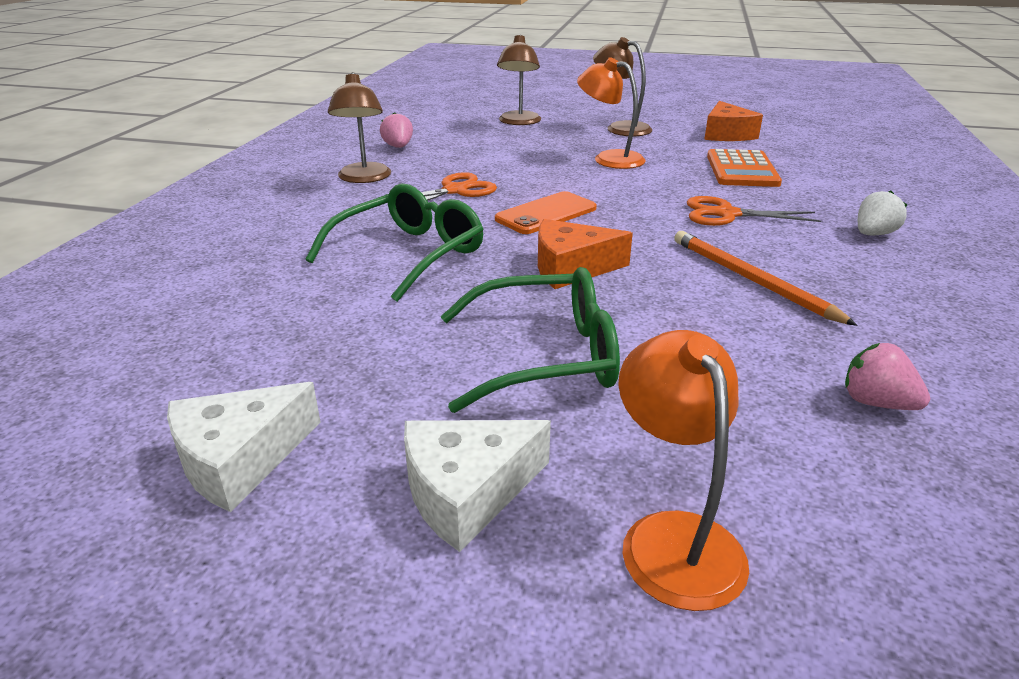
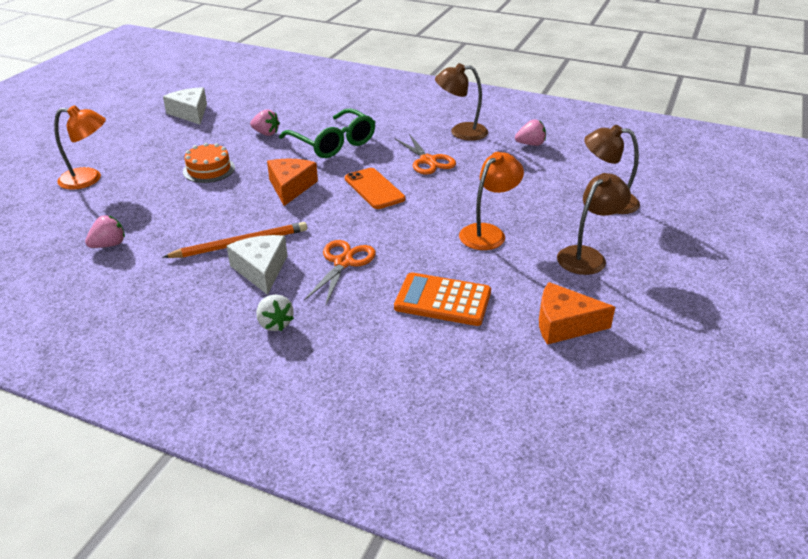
camera: 100 degrees right, 5 degrees up
(372, 322) = (266, 133): none -> pink strawberry
(467, 491) = (141, 147): white cheese -> white cheese (261, 270)
(545, 356) = (209, 169): green glasses -> orange cake

